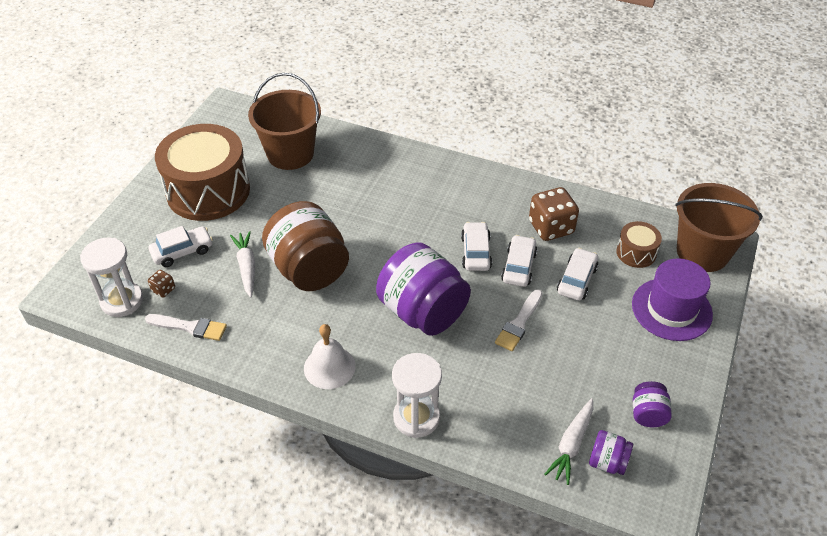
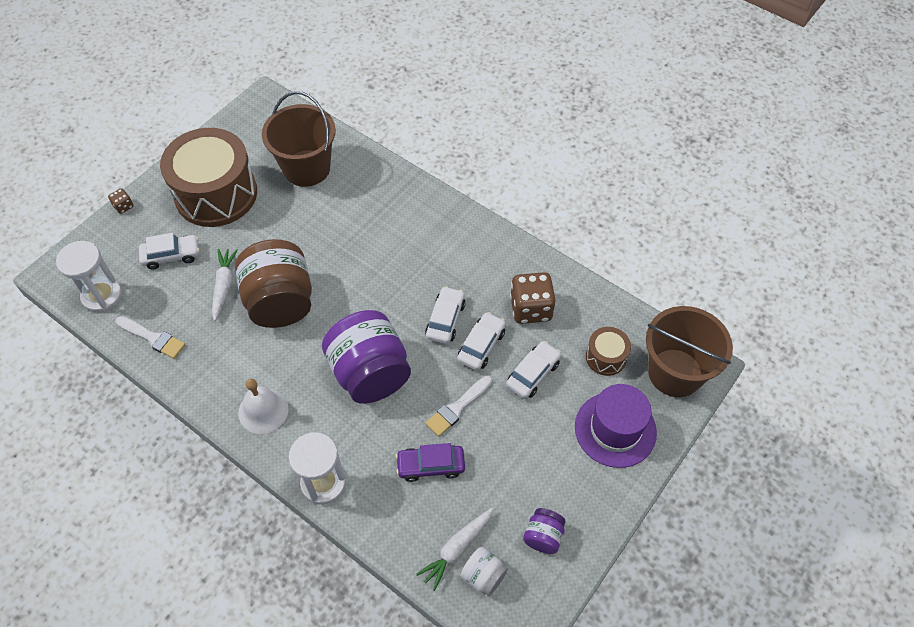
camera: 15 degrees right, 10 degrees up
(163, 289) = (142, 293): brown dice -> brown dice (123, 206)
(515, 378) = (431, 466): none -> purple car
(607, 462) = (483, 576): purple jar -> white jar

